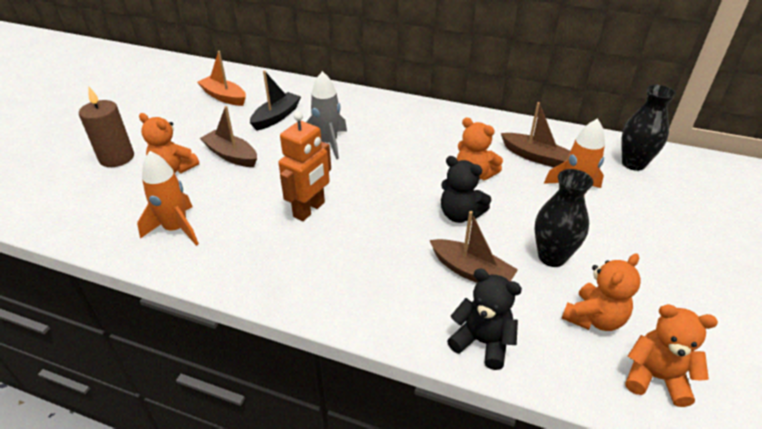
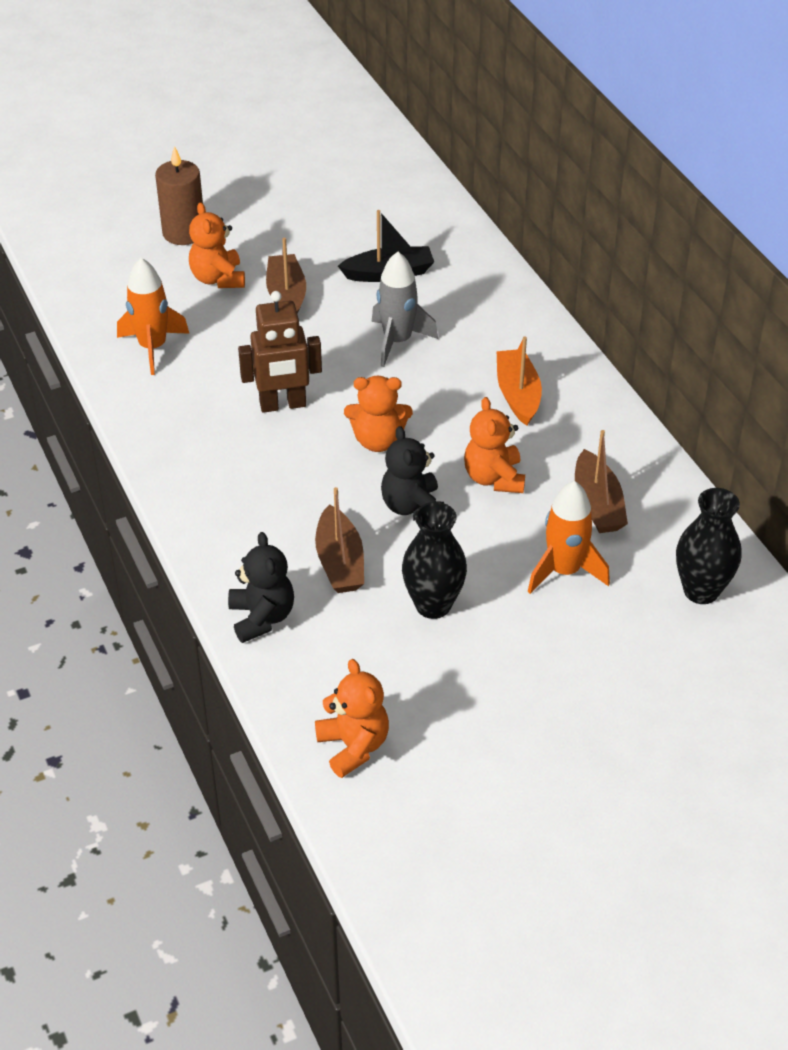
camera: 45 degrees right, 5 degrees up
(224, 97) = (368, 211): orange boat -> orange boat (517, 394)
(309, 210) = (283, 405): orange robot -> brown robot
(594, 318) = (380, 674): orange teddy bear -> orange teddy bear (378, 440)

